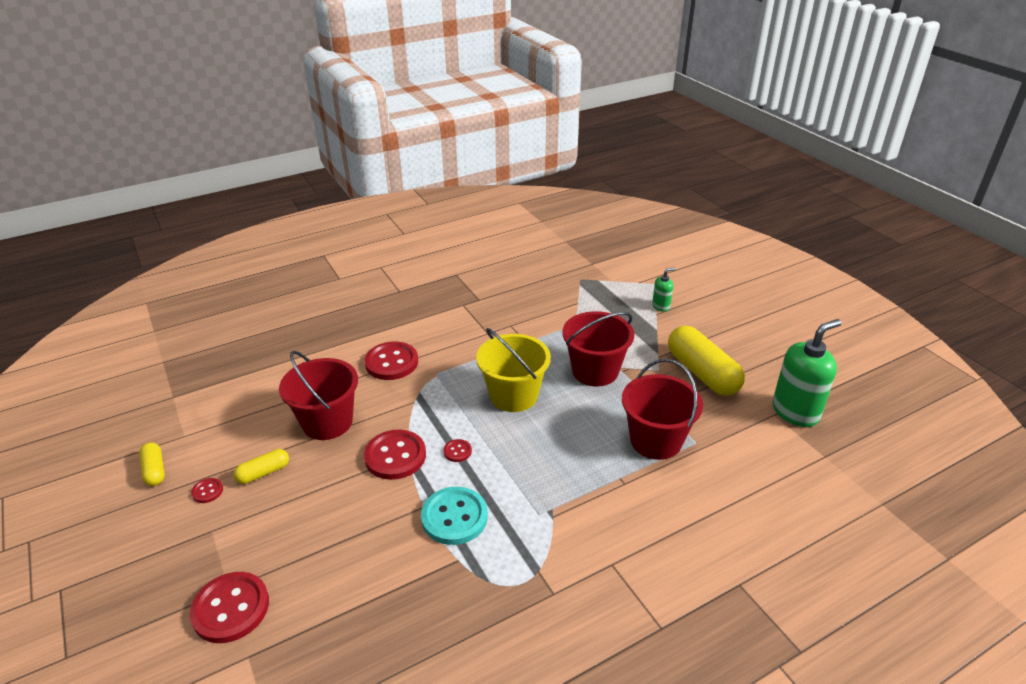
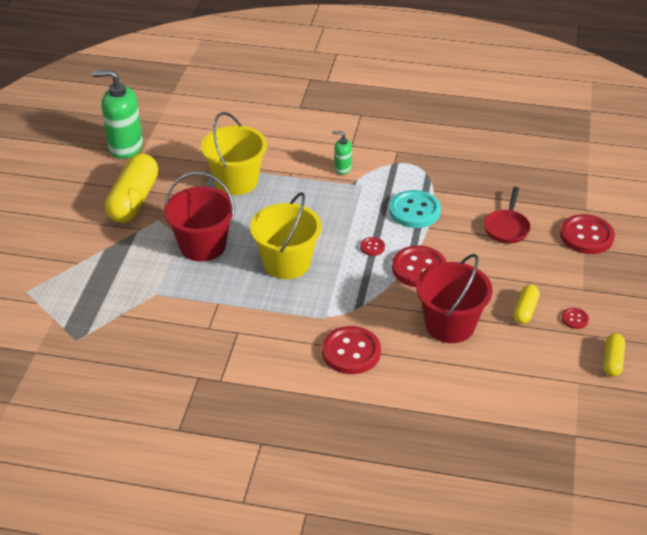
camera: 140 degrees left, 5 degrees up
(263, 473) = (525, 310): yellow capsule -> yellow capsule turned 75 degrees counterclockwise
(336, 560) = (507, 227): none -> red pan
(655, 440) = (236, 181): red bucket -> yellow bucket
(661, 306) = (63, 266): green soap dispenser -> green soap dispenser (342, 168)

